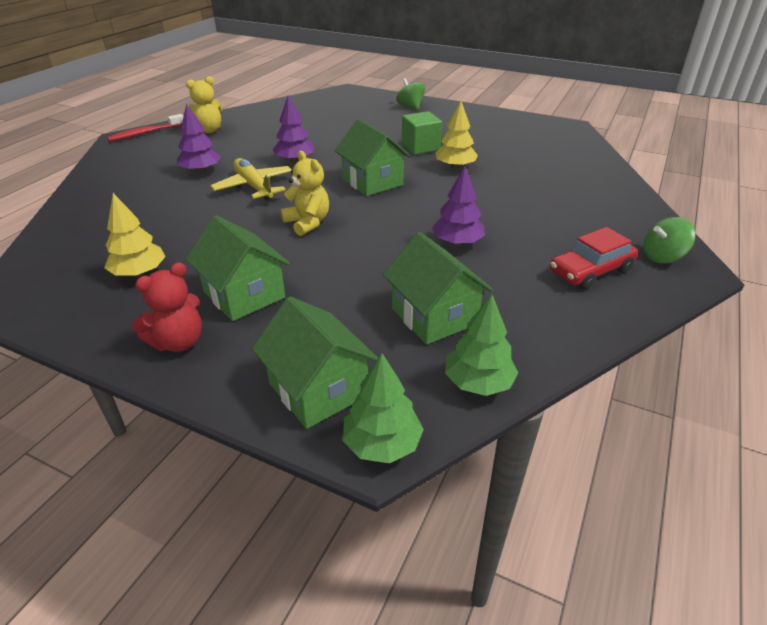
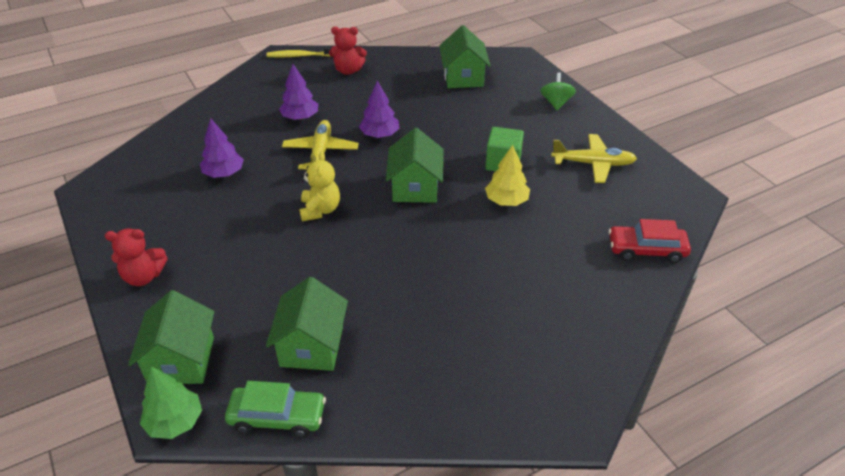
camera: 35 degrees right, 5 degrees up
(139, 273) = (173, 204): yellow tree -> none
(145, 133) = (300, 56): red toothbrush -> yellow toothbrush
(208, 130) = (348, 70): yellow teddy bear -> red teddy bear
(244, 295) = (214, 258): green house -> green house (463, 77)
(457, 242) = (408, 286): purple tree -> purple tree (224, 173)
(478, 382) = (277, 417): green tree -> green car
(484, 129) = (593, 164): none -> yellow plane
(590, 271) = (481, 373): red car -> red car (646, 250)
(662, 257) = (565, 395): green spinning top -> none

